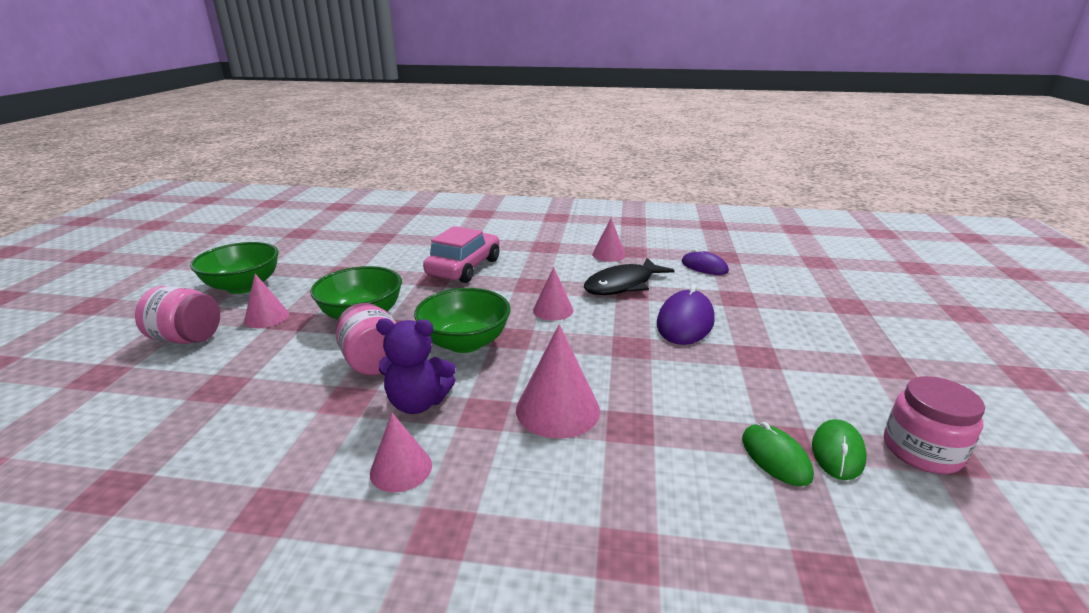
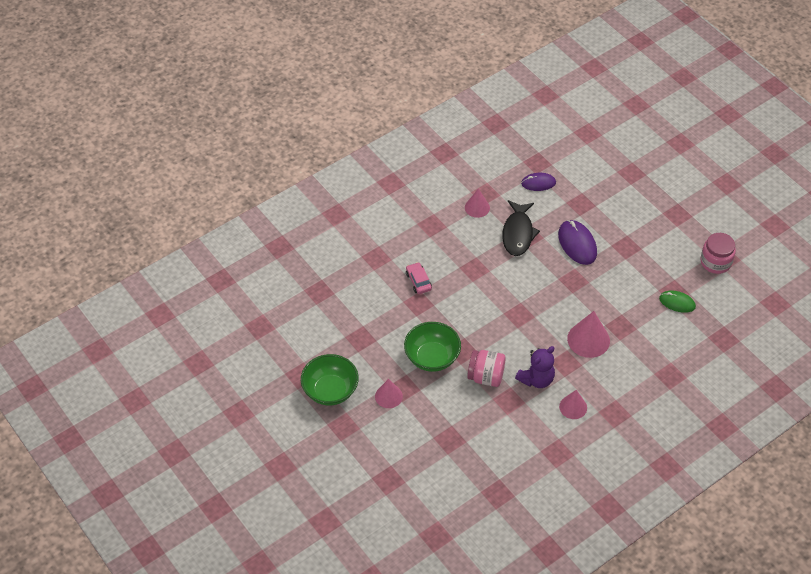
camera: 45 degrees left, 25 degrees up
(187, 338) = (380, 436): pink jar -> none
(464, 267) = (418, 281): pink car -> pink car, size x0.53
(465, 342) = (505, 335): green bowl -> none
(553, 310) = (511, 281): pink cone -> none
(837, 452) = (692, 284): green mouse -> none

